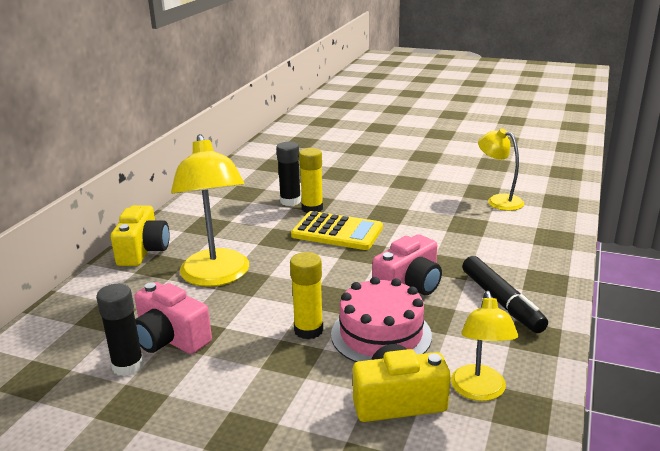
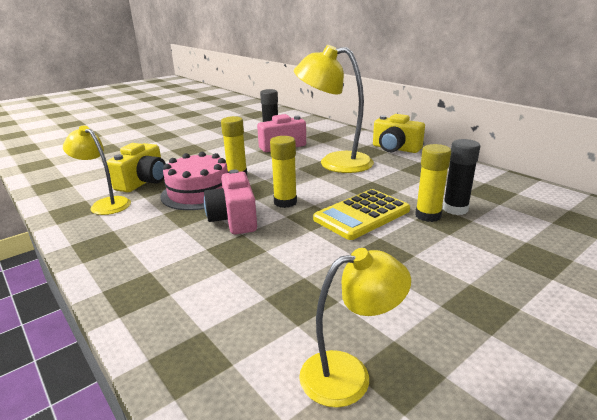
camera: 120 degrees right, 0 degrees up
(349, 272) = (285, 202): none -> yellow glue stick
(501, 302) = (153, 250): black marker -> none

